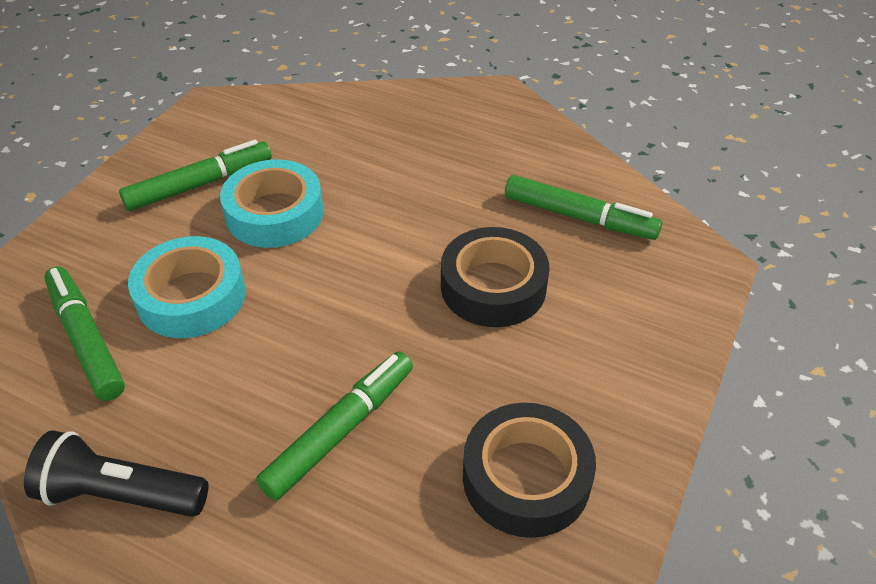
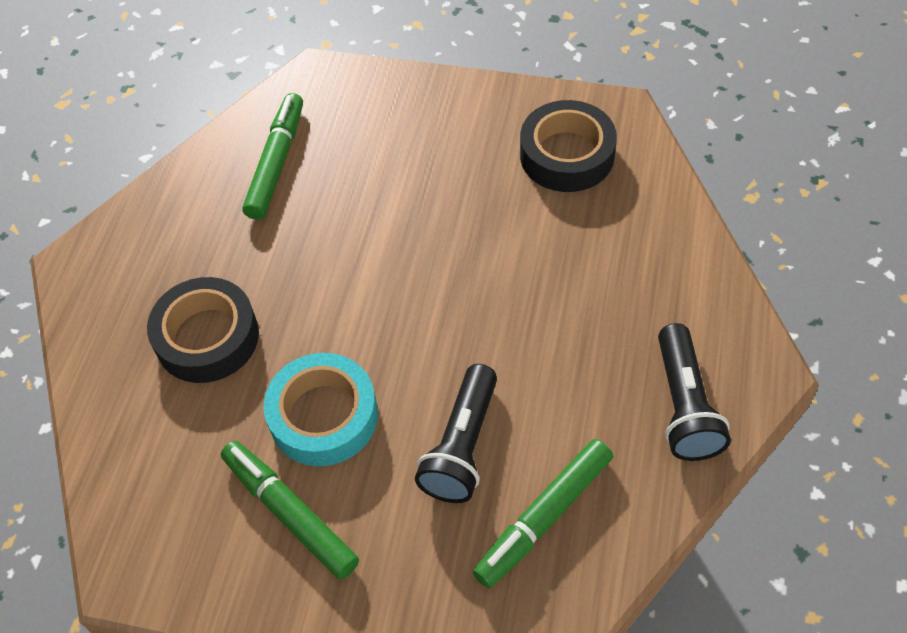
camera: 100 degrees left, 10 degrees up
(191, 296) = (462, 446): turquoise tape -> black flashlight
(339, 431) = (570, 276): green marker -> none
(493, 286) = (383, 209): black tape -> black tape (207, 337)

